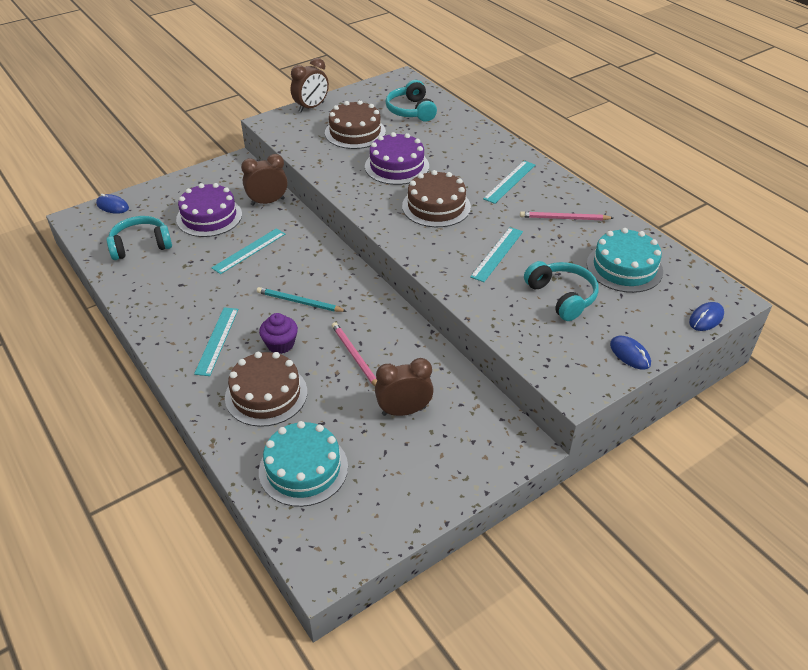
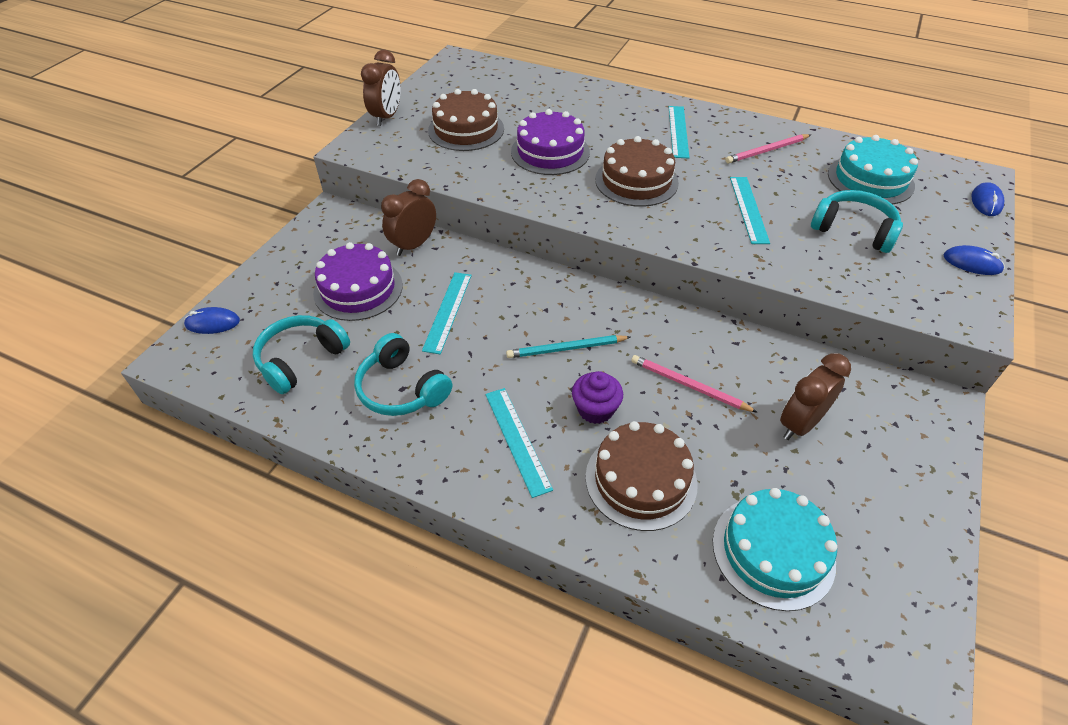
camera: 30 degrees left, 5 degrees up
(411, 111) = (502, 89): turquoise headphones -> turquoise headphones (401, 389)

